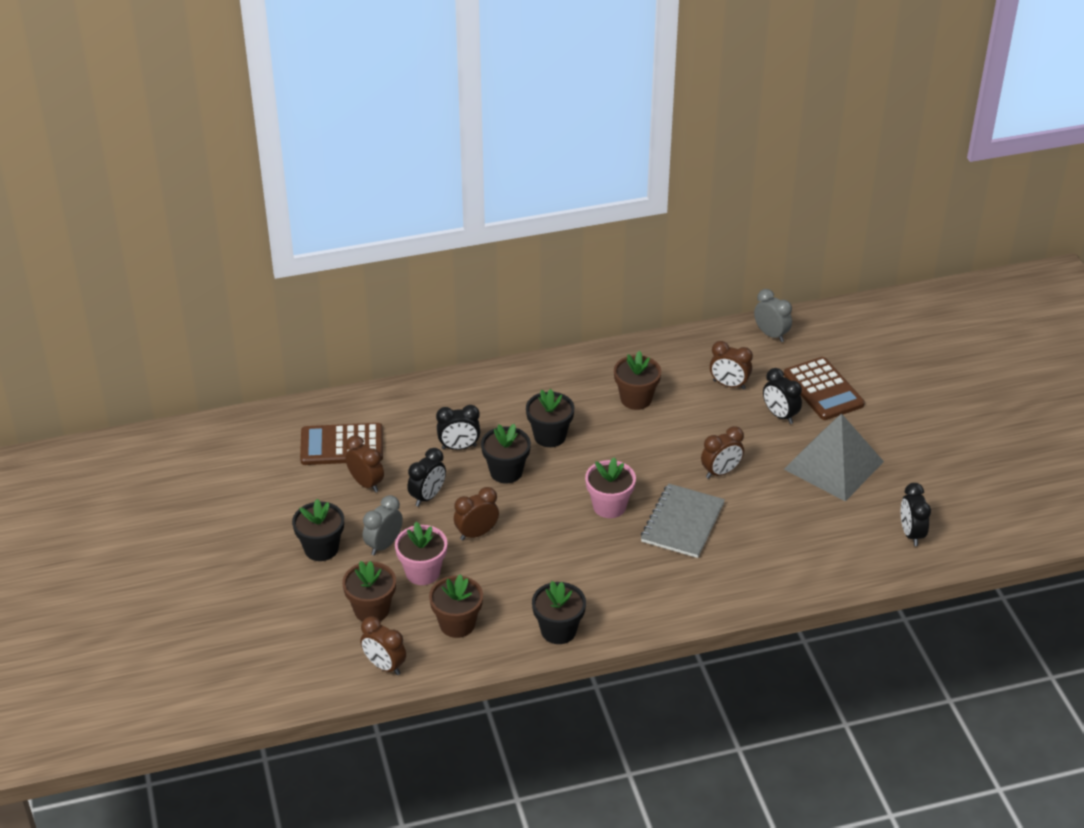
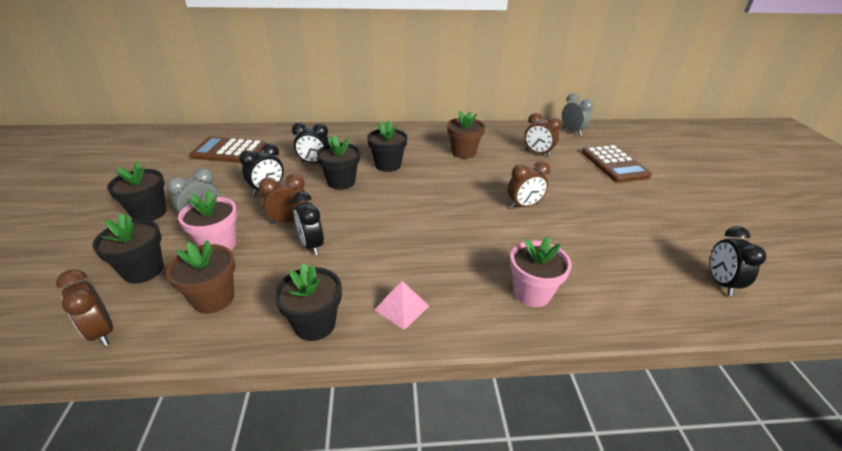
camera: 10 degrees right, 5 degrees down
(366, 483) = (226, 175): brown clock -> none
(371, 610) = (143, 270): brown flower pot -> black flower pot
(609, 506) = (417, 217): pink flower pot -> pink flower pot (532, 293)
(627, 604) = (402, 308): none -> pink pyramid
(682, 523) = (481, 239): grey notebook -> none
(780, 415) = (578, 175): black clock -> black clock (311, 245)
(834, 465) = (628, 214): grey pyramid -> none

